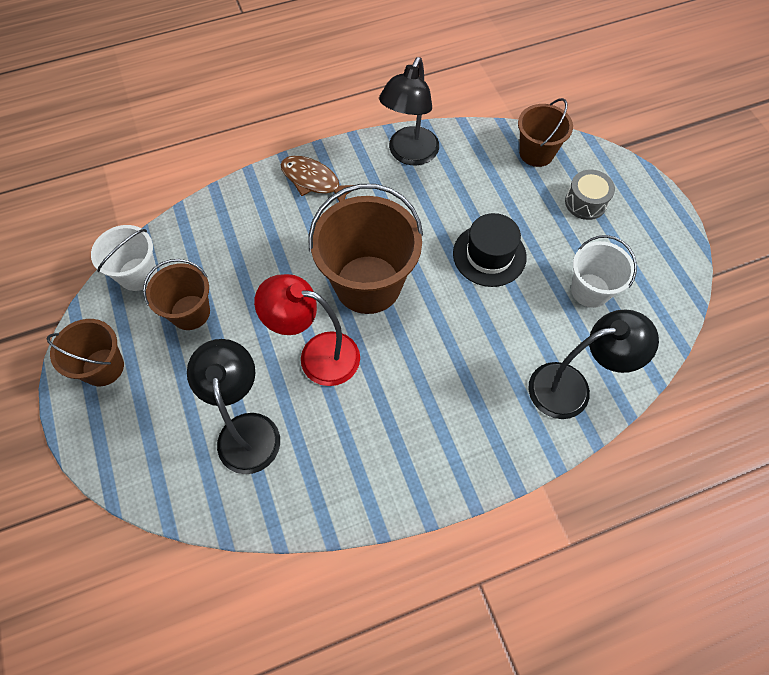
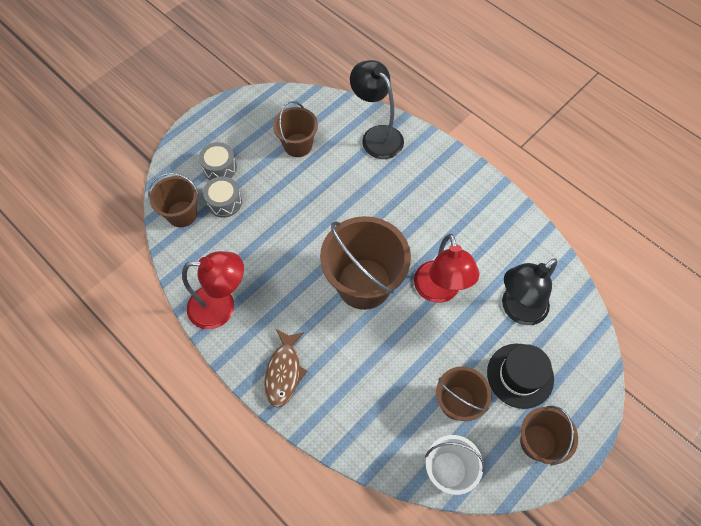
camera: 115 degrees left, 0 degrees up
(409, 154) = (221, 307): black lamp -> red lamp
(489, 255) = (297, 213): black hat -> black hat (520, 375)
(535, 193) = (224, 202): none -> grey drum
(590, 290) = (298, 145): white bucket -> brown bucket

